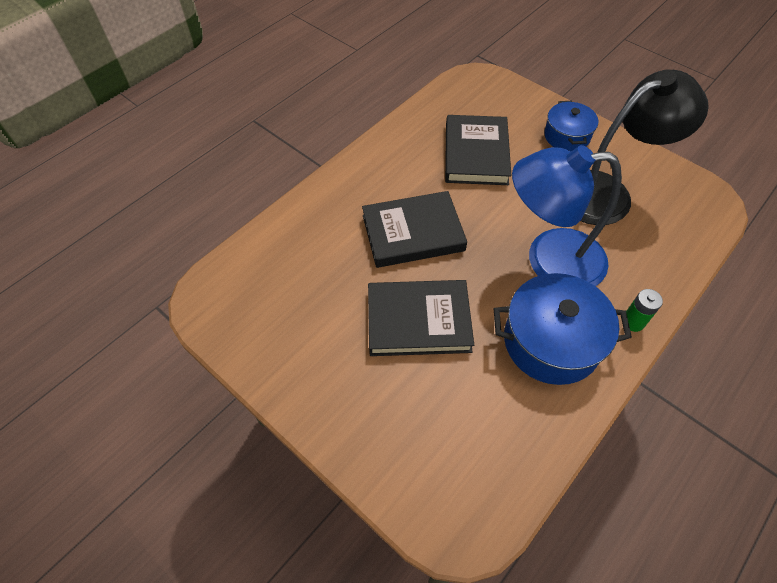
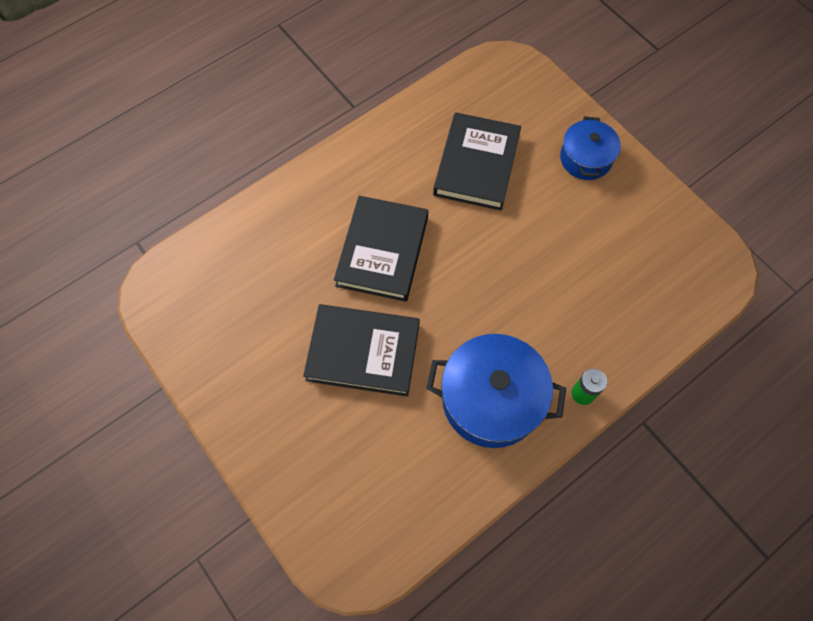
camera: 10 degrees right, 10 degrees up
(413, 233) = (382, 251): black book -> black book turned 75 degrees counterclockwise
(549, 260) = (518, 308): blue lamp -> none
(607, 192) = (607, 238): black lamp -> none

